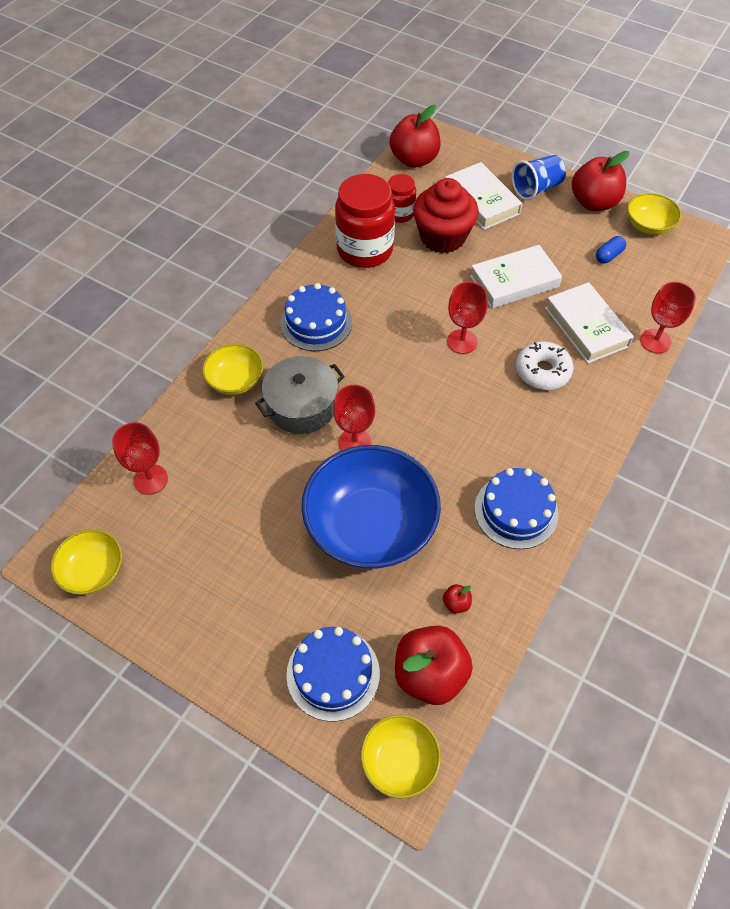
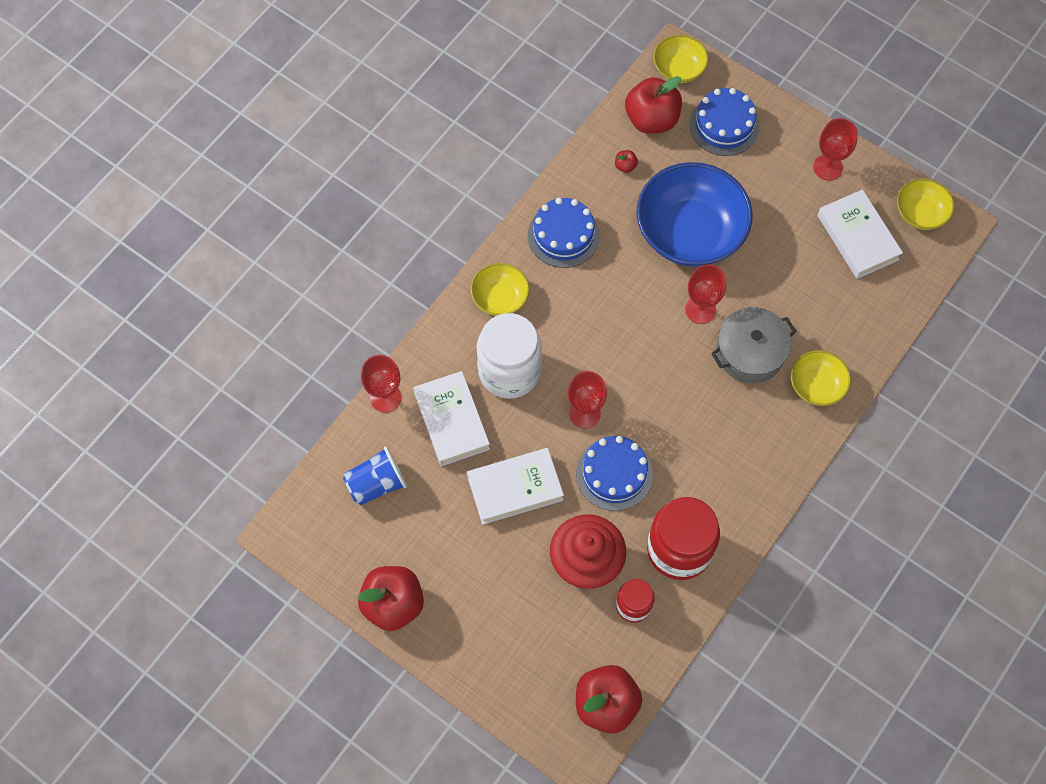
camera: 175 degrees left, 10 degrees up
(150, 479) = (885, 289): red goblet -> red goblet (827, 167)
(316, 323) = (736, 450): blue cake -> blue cake (614, 474)
(481, 200) = (530, 619): white book -> white book (857, 237)
(536, 189) = (458, 634): blue cup -> blue cup (376, 484)
(542, 371) = (509, 371): white donut -> white jar
(608, 256) = (400, 517): blue capsule -> none
(648, 225) = (339, 560): yellow bowl -> yellow bowl (500, 298)

